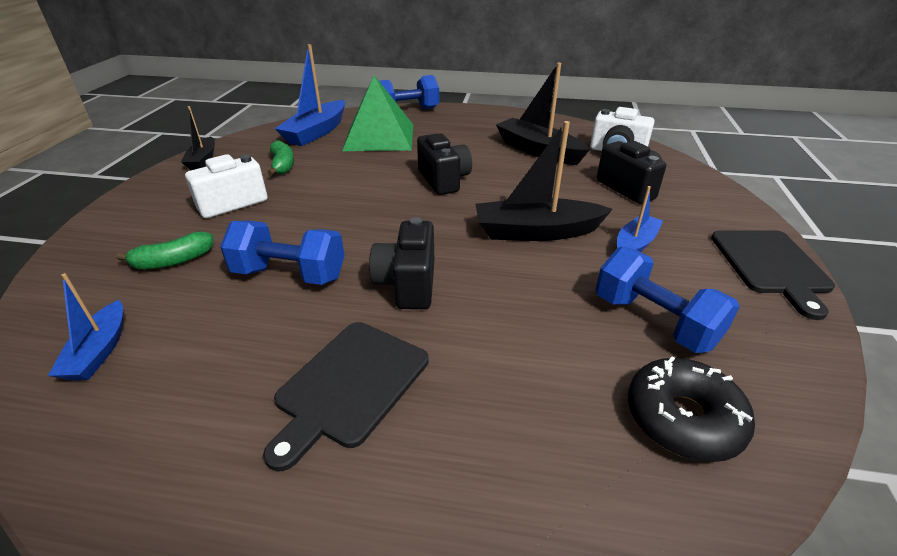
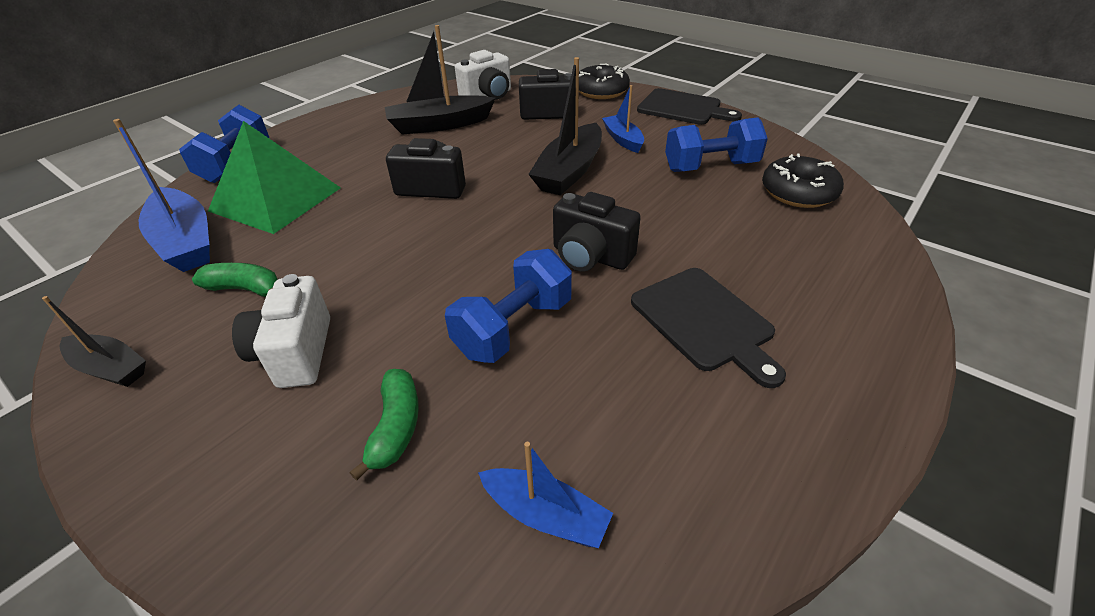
camera: 60 degrees left, 5 degrees up
(721, 202) = (601, 91): none -> black donut

